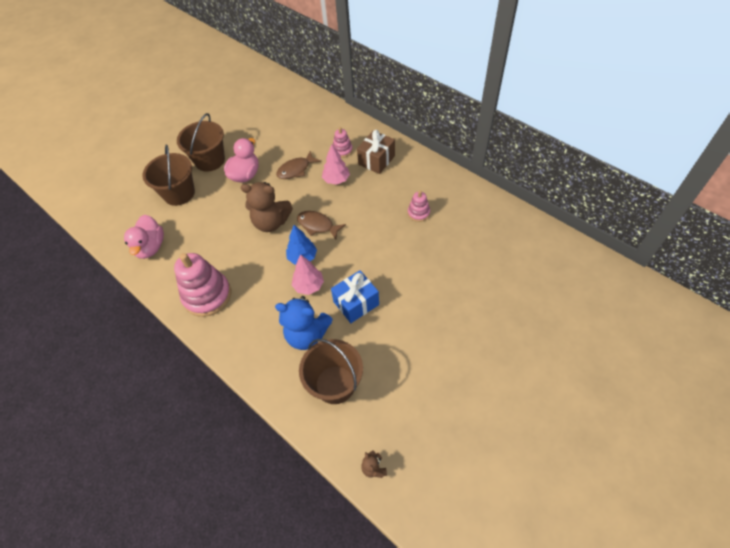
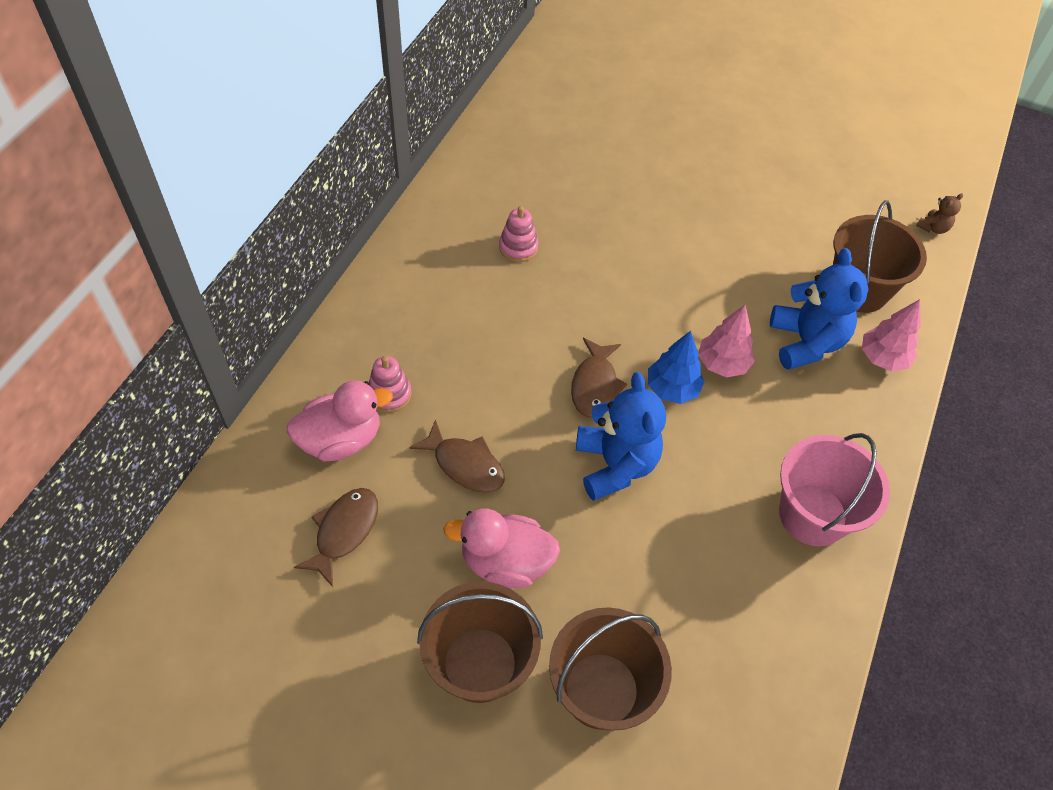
camera: 115 degrees left, 0 degrees up
(150, 247) = (761, 679): pink duck -> pink duck (341, 439)
(207, 295) = (812, 514): pink stacking toy -> pink bucket
(271, 222) = (615, 465): brown teddy bear -> blue teddy bear
(283, 130) = (344, 531): none -> brown fish
(336, 180) = (474, 384): pink tree -> pink tree (882, 358)
(356, 303) = (723, 294): blue gift -> none
(376, 160) = (405, 330): brown gift -> none

